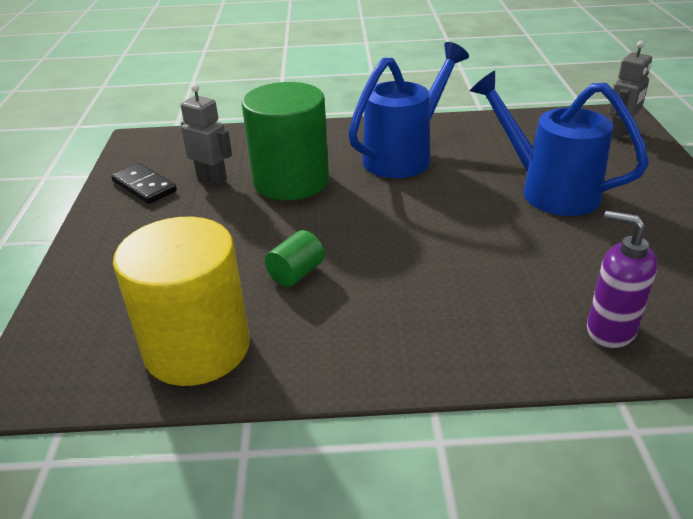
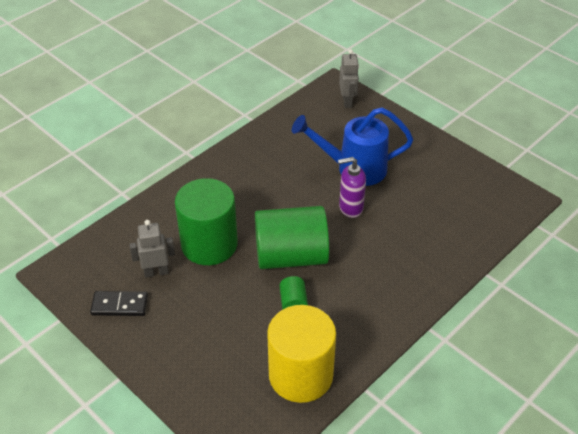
camera: 45 degrees left, 10 degrees up
(358, 231) = (291, 256): none -> green cylinder
(404, 156) = (251, 185): blue watering can -> none
(610, 330) = (455, 242): purple soap dispenser -> purple soap dispenser (350, 208)

